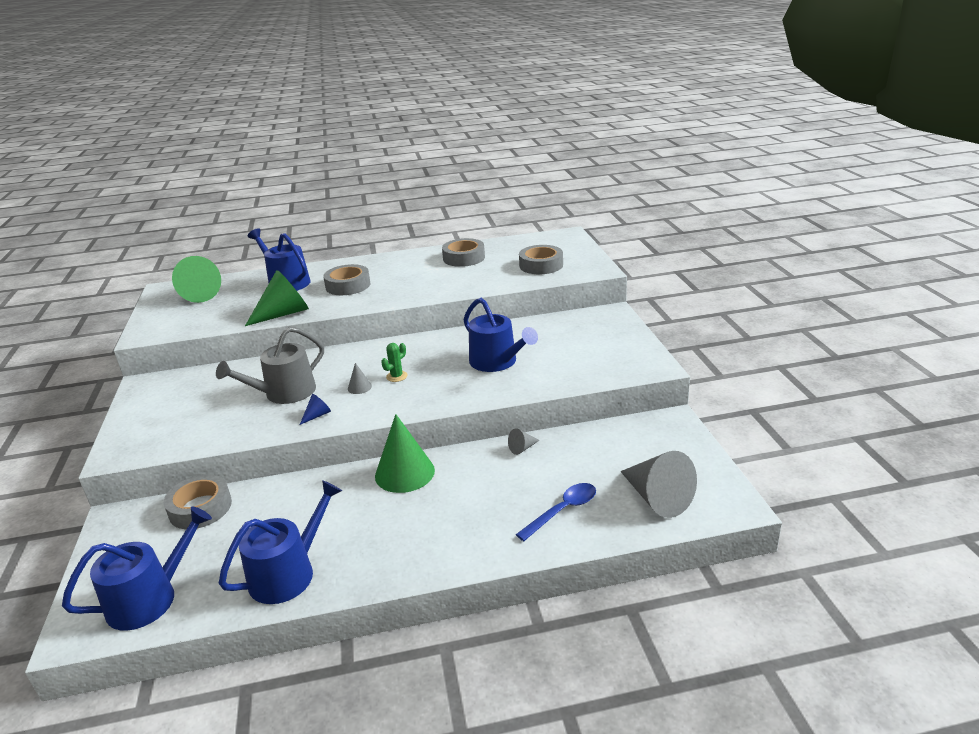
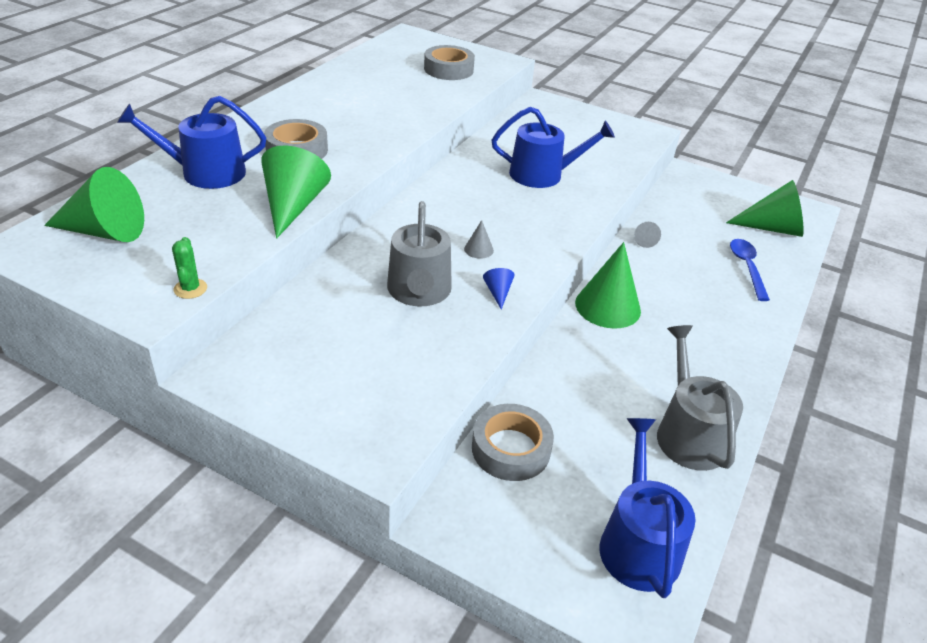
camera: 55 degrees left, 10 degrees up
(288, 573) = (688, 433): blue watering can -> grey watering can
(396, 376) = (489, 224): green cactus -> green cactus (190, 289)
(464, 258) = (359, 83): grey tape -> none
(657, 498) = (772, 228): grey cone -> green cone

